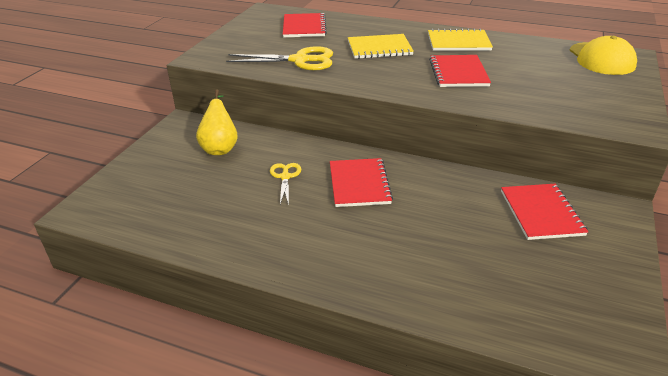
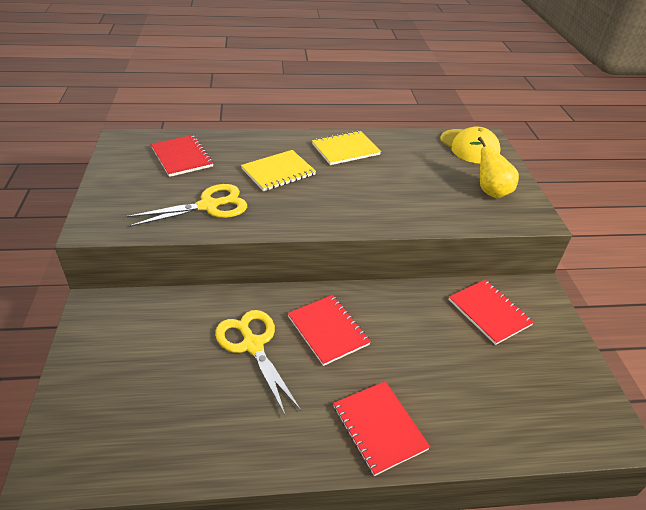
camera: 30 degrees left, 5 degrees up
(220, 148) = (159, 329): yellow pear -> yellow pear (489, 190)
(285, 177) = (253, 345): yellow scissors -> yellow scissors, size x1.79
(458, 73) = (369, 188): red notebook -> red notebook (379, 427)

